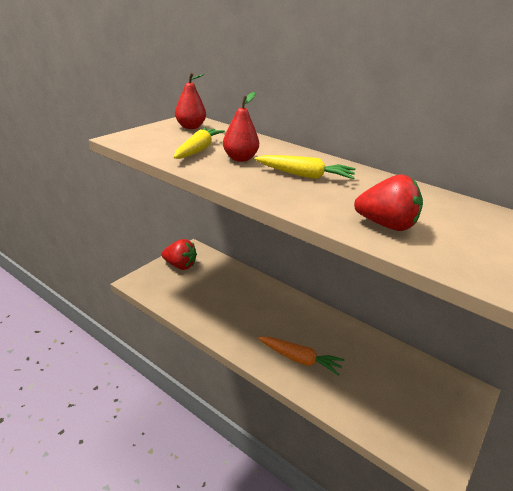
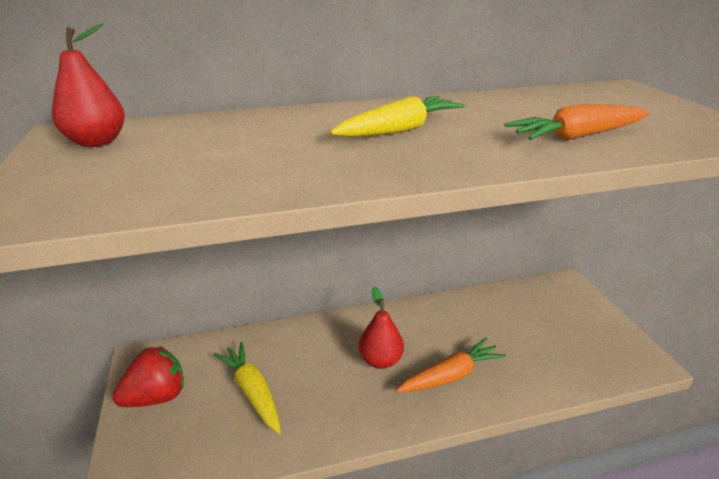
camera: 50 degrees left, 0 degrees up
(198, 150) = (203, 164): yellow carrot -> yellow carrot (252, 391)
(240, 158) = (287, 147): red pear -> red pear (380, 360)
(386, 225) = (576, 136): red strawberry -> orange carrot

